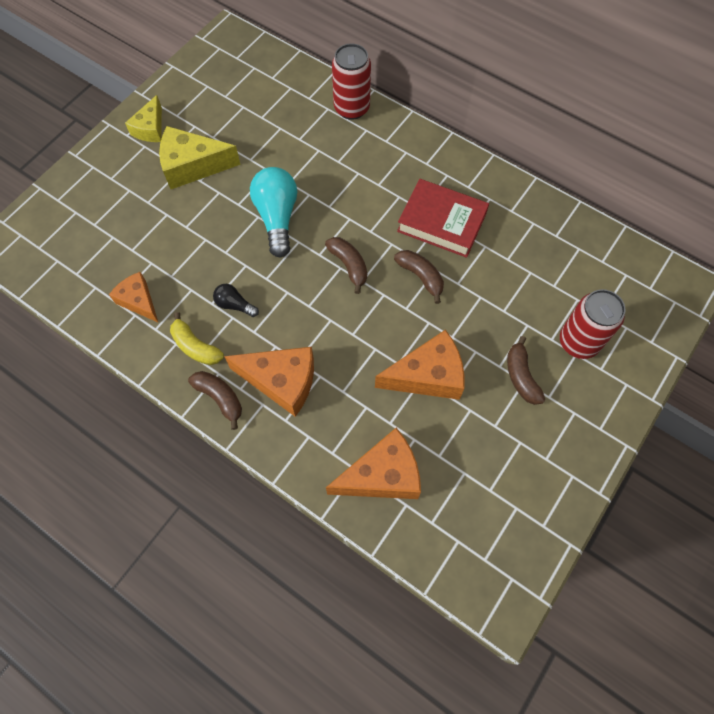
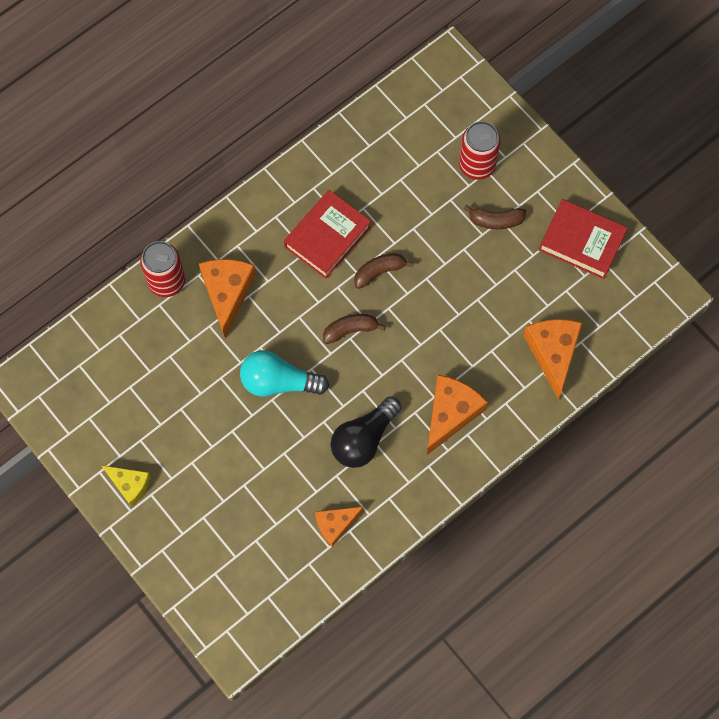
camera: 75 degrees left, 5 degrees up
(192, 166) = (192, 450): yellow cheese -> none
(195, 346) = (397, 481): yellow banana -> none
(220, 398) = (452, 468): brown banana -> none
(234, 305) = (363, 439): black light bulb -> black light bulb, size x1.97
(427, 375) = (476, 293): orange cheese -> orange cheese (227, 293)
(531, 477) = (582, 242): none -> red book

